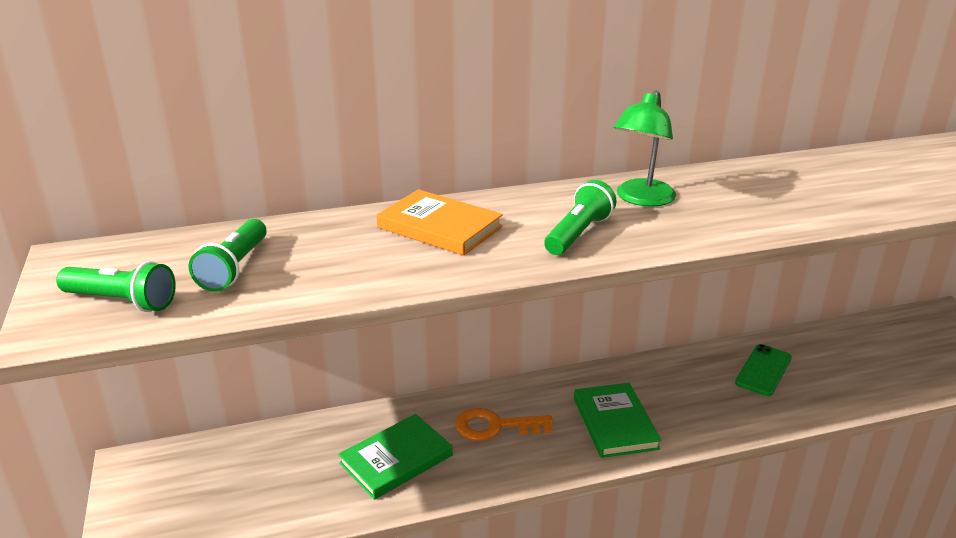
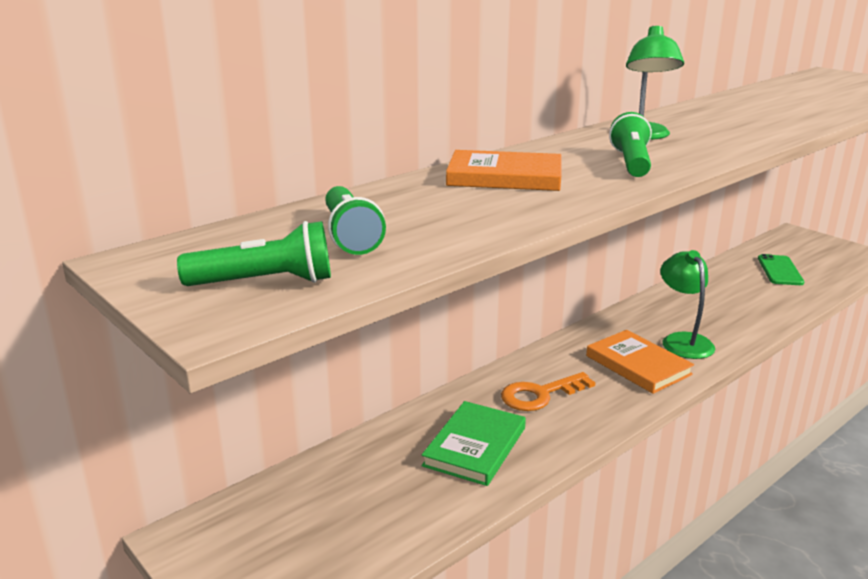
camera: 25 degrees left, 5 degrees down
(614, 423) = (638, 365): green book -> orange book
(686, 409) = (683, 340): none -> green lamp
(763, 370) = (711, 299): green phone -> green phone (779, 270)

